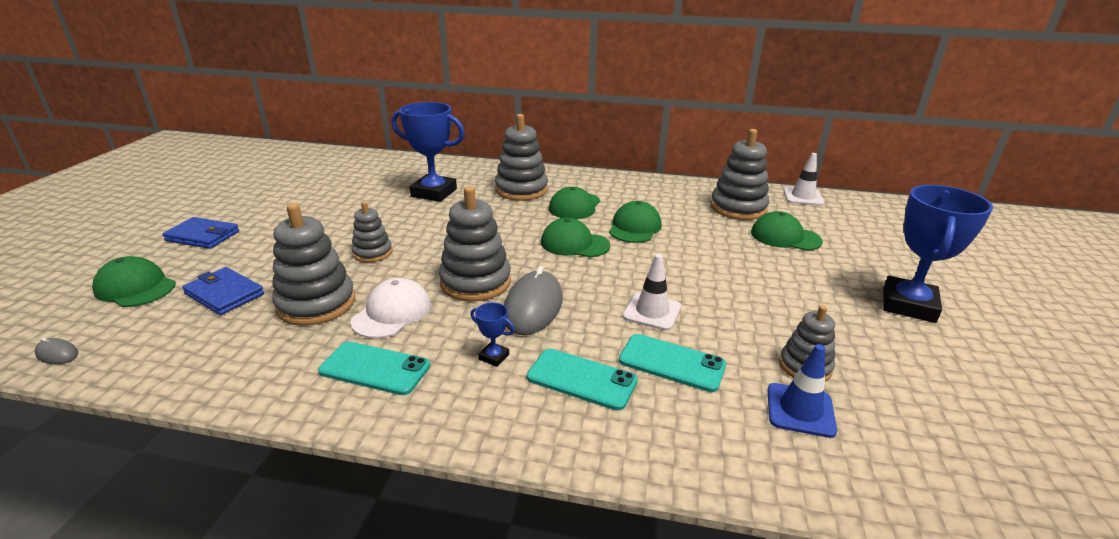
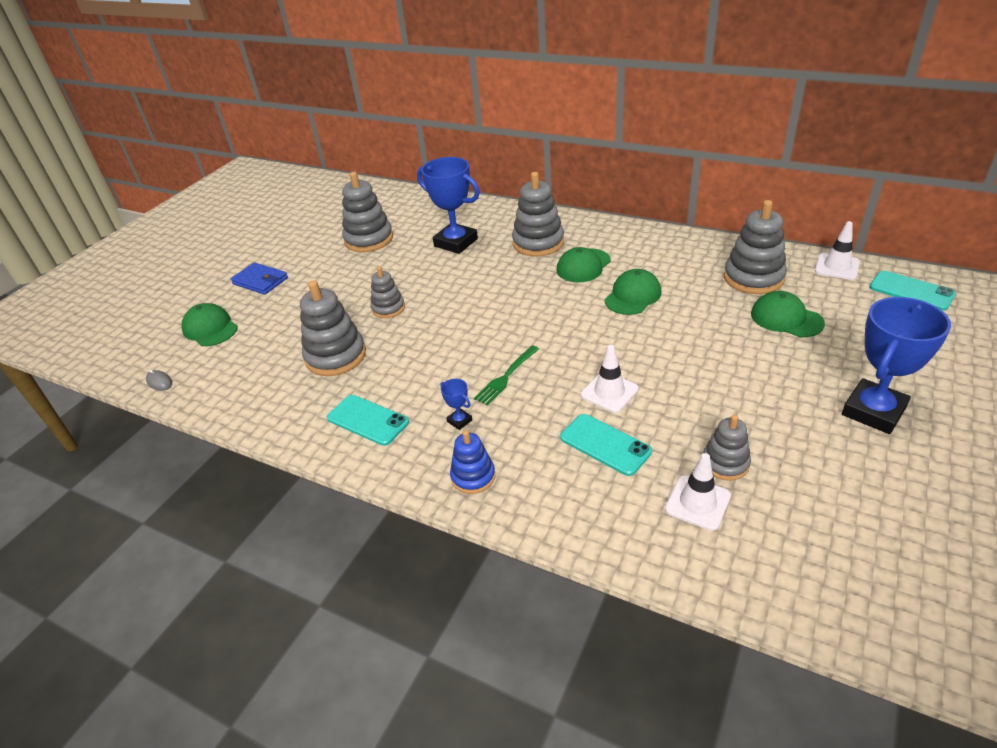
camera: 20 degrees right, 10 degrees up
(224, 294) = (271, 340): blue wallet -> none
(392, 313) = (391, 371): white cap -> none
(475, 282) = (465, 346): grey stacking toy -> grey stacking toy (369, 239)
(532, 416) = (473, 476): none -> blue stacking toy
(533, 307) = (506, 377): grey mouse -> green fork
(574, 244) = (566, 311): green cap -> none
(581, 379) = (523, 450): turquoise phone -> turquoise phone (911, 291)
(800, 410) = (697, 502): blue traffic cone -> white traffic cone

